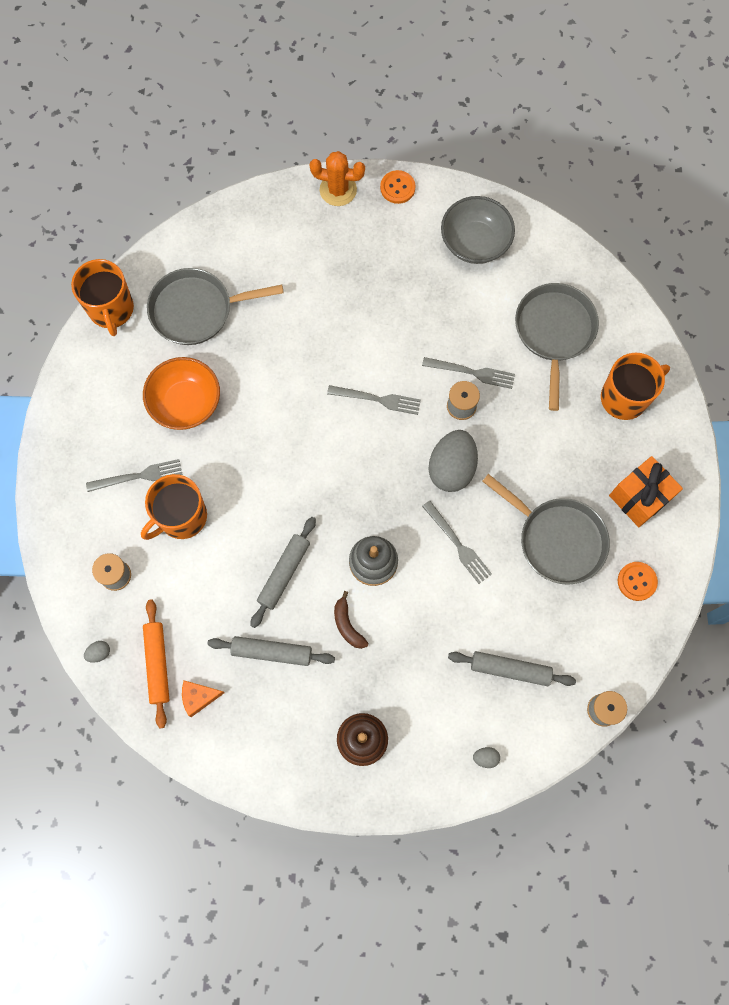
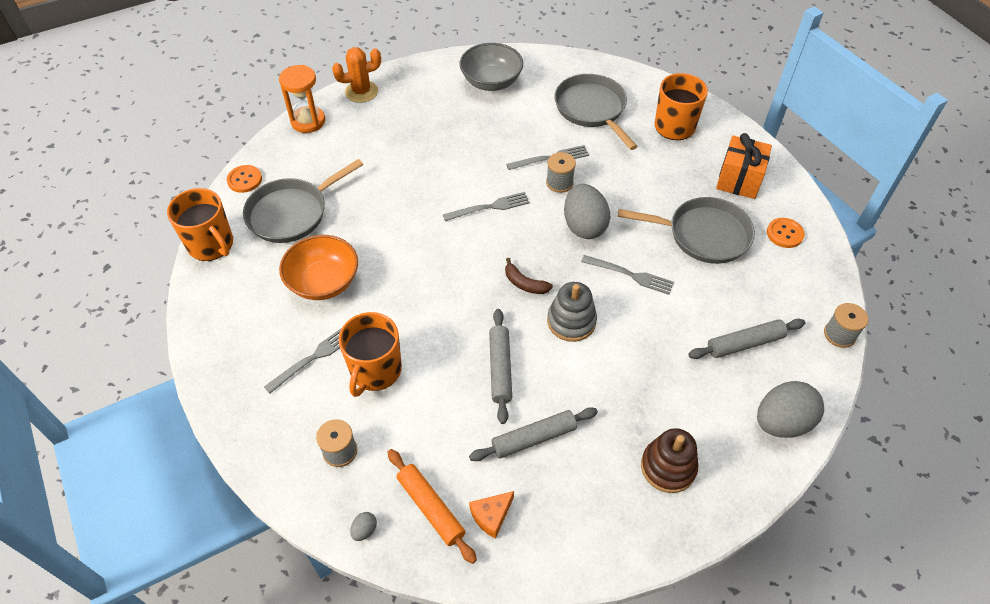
camera: 30 degrees left, 20 degrees down
(267, 203) = (308, 121): none -> orange hourglass
(347, 625) = (585, 380): brown banana -> brown banana (524, 283)
(397, 188) = (408, 73): orange button -> orange button (244, 180)
(485, 757) = (782, 422): grey egg -> grey egg, size x2.47

